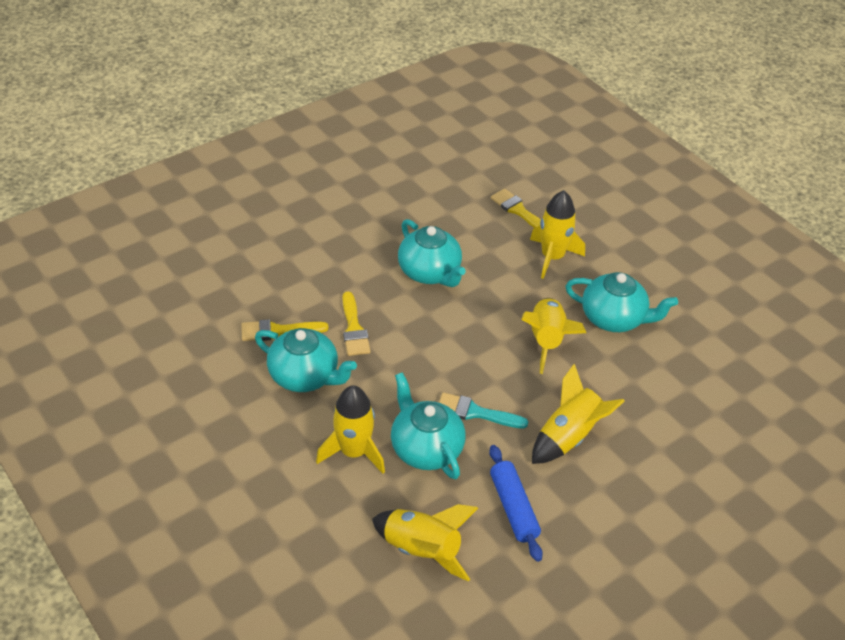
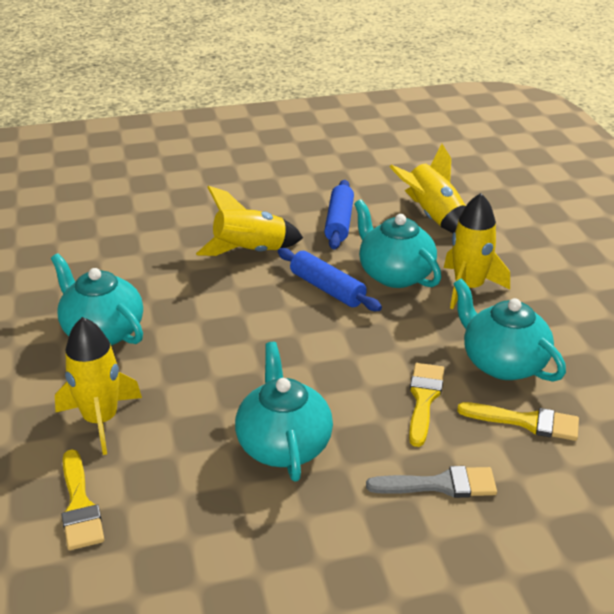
camera: 155 degrees left, 10 degrees down
(323, 274) = (440, 485): none -> grey brush
(425, 448) = (394, 274): turquoise teapot -> turquoise teapot turned 150 degrees clockwise
(475, 412) = (327, 288): turquoise brush -> blue rolling pin
(546, 341) = (200, 329): yellow rocket -> none

